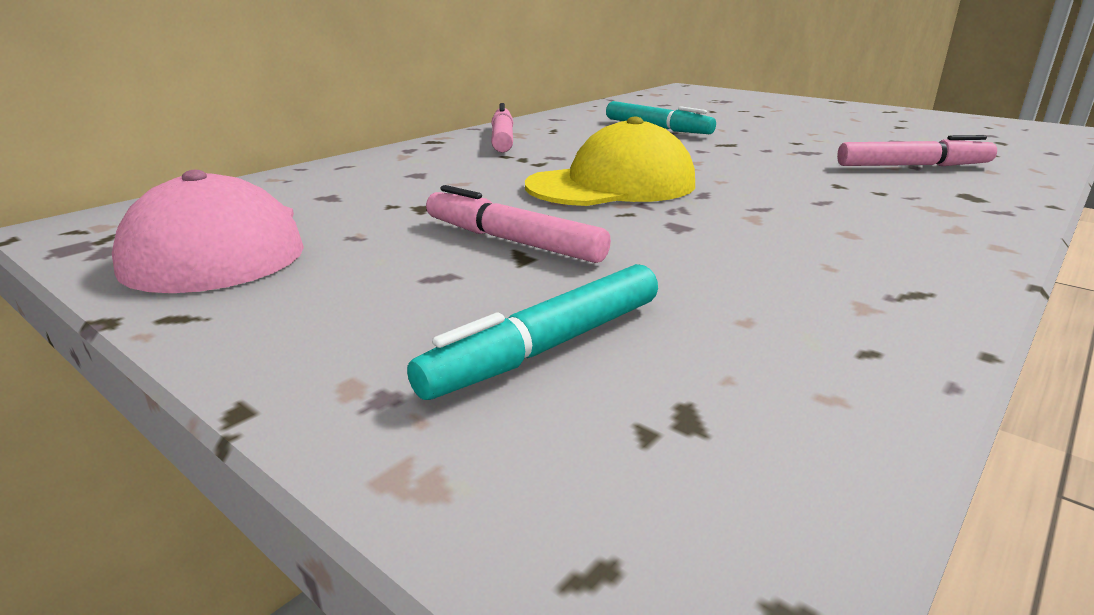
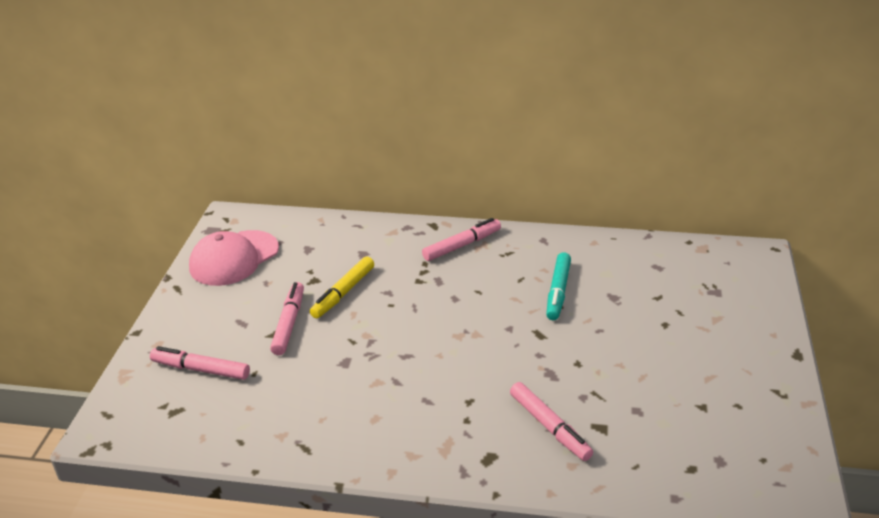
camera: 60 degrees right, 10 degrees up
(492, 197) = (343, 293): none -> yellow marker
(546, 347) = (201, 369): turquoise marker -> pink marker
(612, 185) = (395, 321): yellow cap -> none

